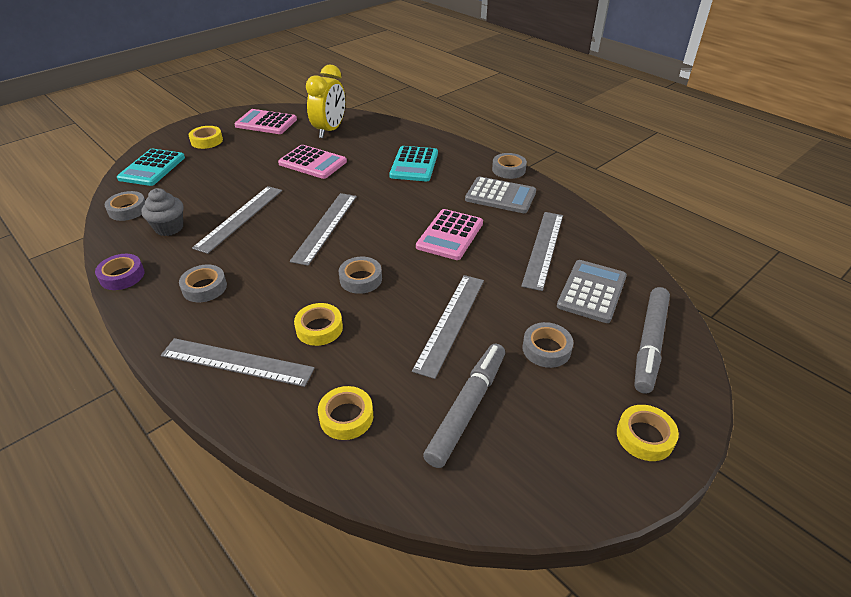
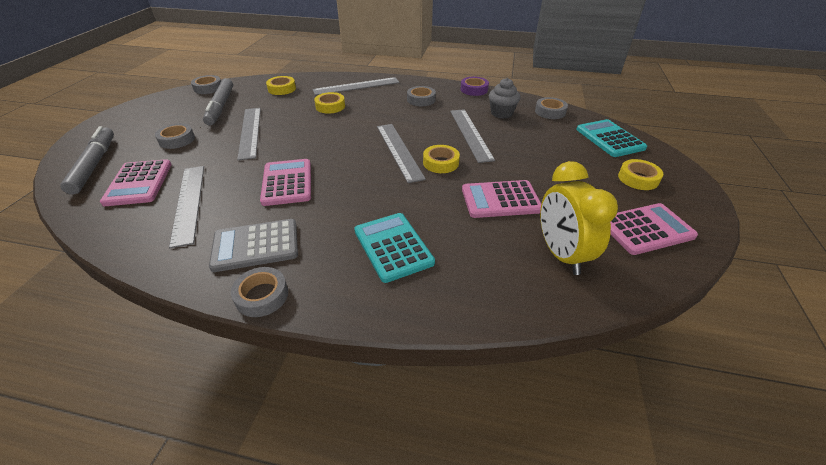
camera: 145 degrees right, 0 degrees up
(360, 279) = (331, 132): grey tape -> grey tape (208, 88)
(592, 291) = (138, 183): grey calculator -> pink calculator
(644, 436) = (113, 125): yellow tape -> yellow tape (440, 163)

